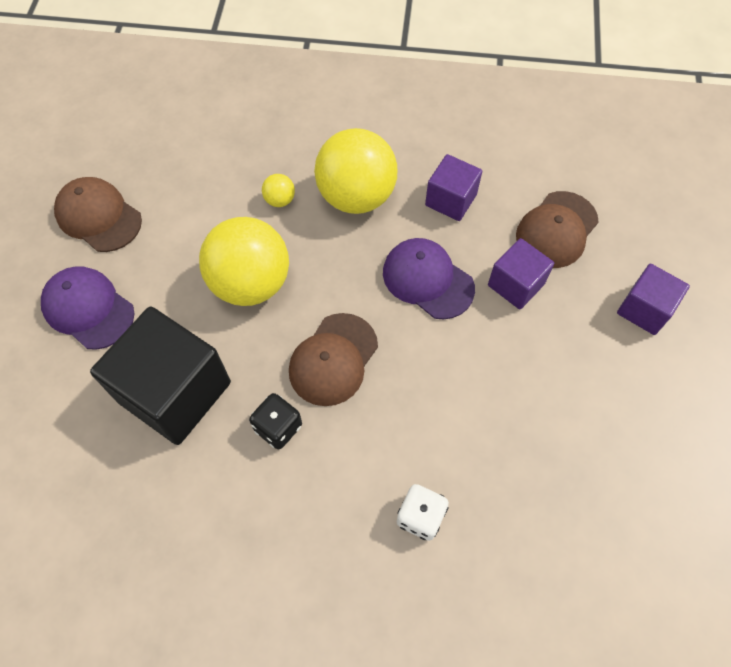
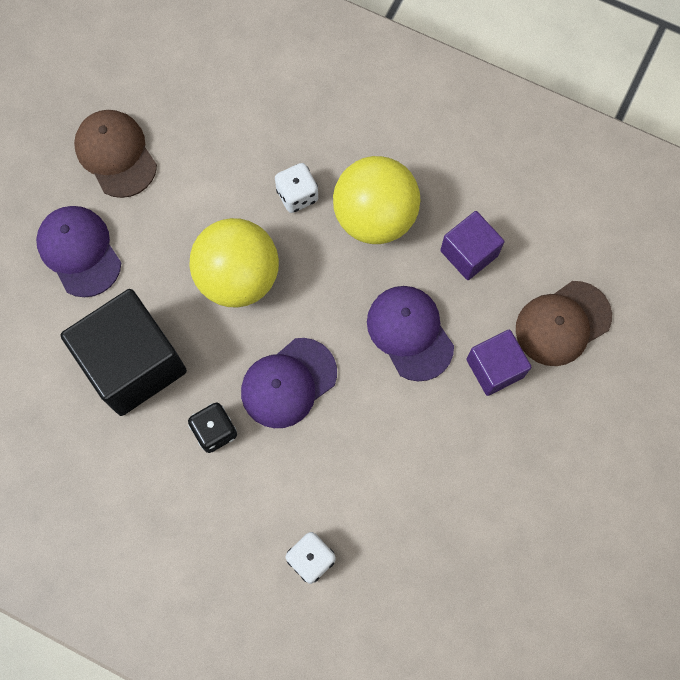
camera: 20 degrees right, 10 degrees up
(280, 200) = (297, 195): yellow ball -> white dice
(333, 359) = (288, 383): brown cap -> purple cap
(644, 309) = (611, 439): purple cube -> none

